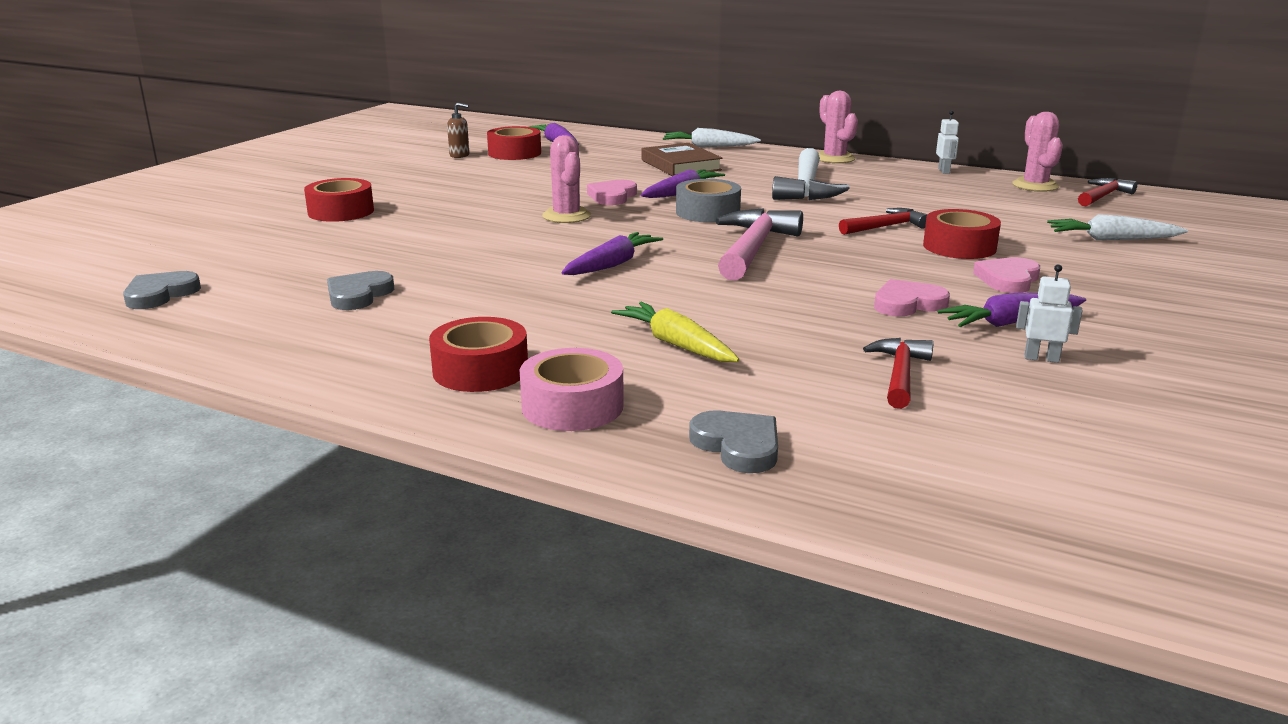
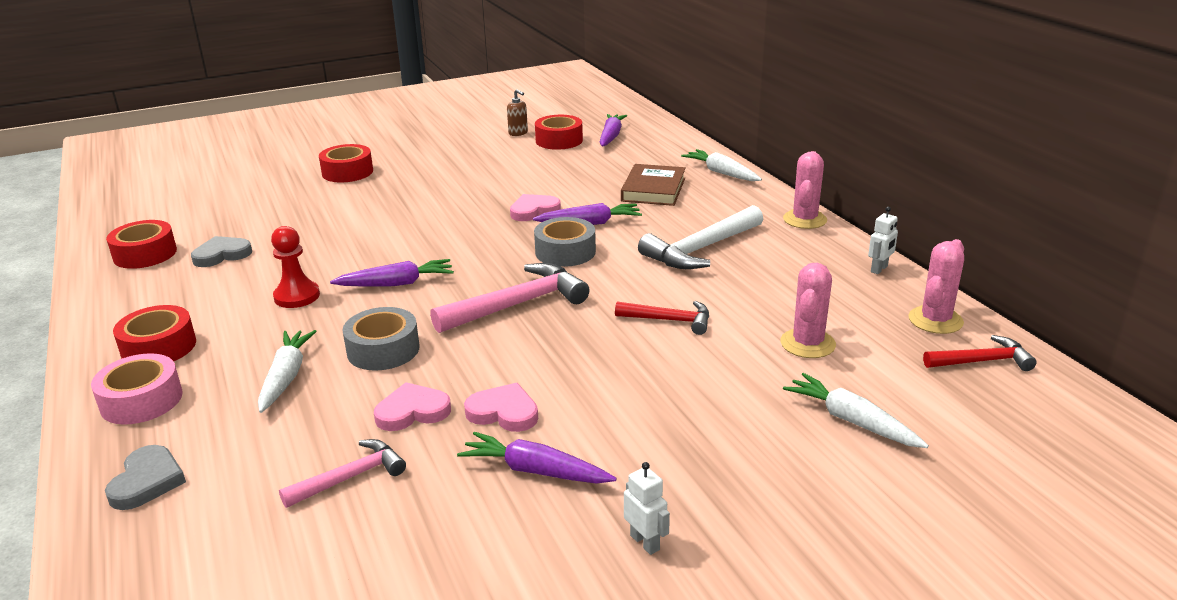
camera: 40 degrees right, 5 degrees up
(160, 294) = (146, 216): grey heart -> none
(534, 297) = (297, 296): none -> red pawn
(566, 216) = (464, 222): pink cactus -> pink cactus (807, 344)
(676, 344) = (286, 377): yellow carrot -> white carrot
(716, 303) = (383, 350): none -> grey tape
(900, 374) = (350, 477): red hammer -> pink hammer
(959, 247) = (681, 369): red tape -> red tape (145, 254)
(1008, 279) = (639, 424): pink heart -> pink heart (412, 411)
(1041, 358) = (474, 519): white robot -> white robot (645, 542)

